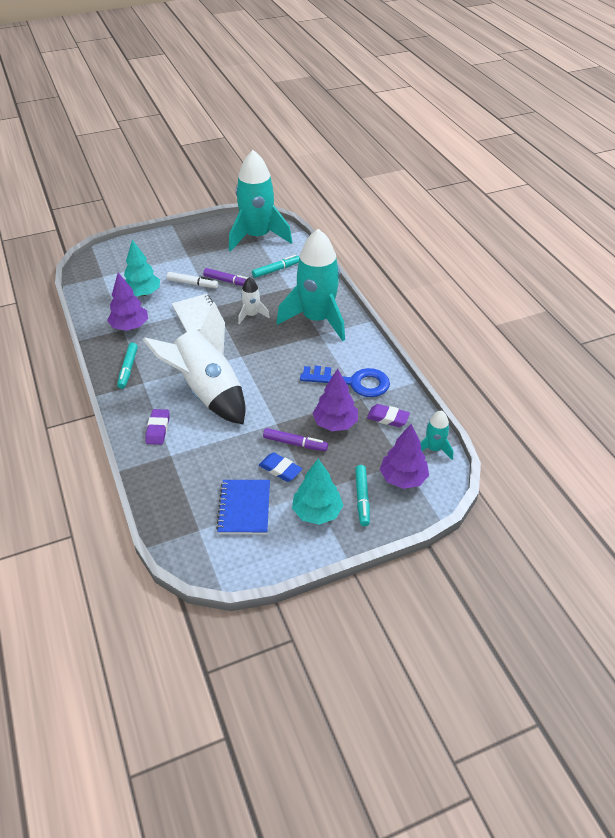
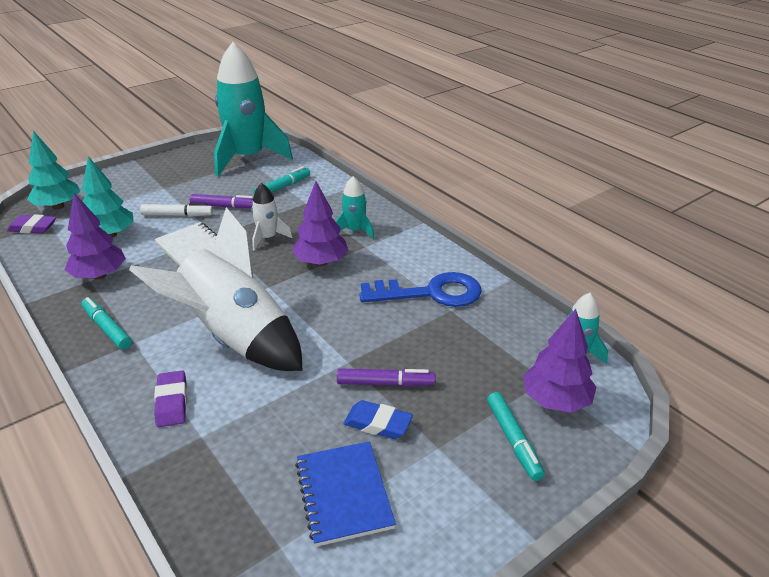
camera: 15 degrees left, 10 degrees down
(128, 369) = (107, 328): turquoise marker -> turquoise marker turned 150 degrees clockwise
(317, 319) = (354, 231): turquoise rocket -> turquoise rocket, size x0.45
(317, 512) = (458, 475): turquoise tree -> turquoise tree (58, 206)
(335, 423) = (430, 347): purple tree -> purple tree (321, 262)
(388, 418) = (497, 327): purple eraser -> purple eraser (33, 228)

